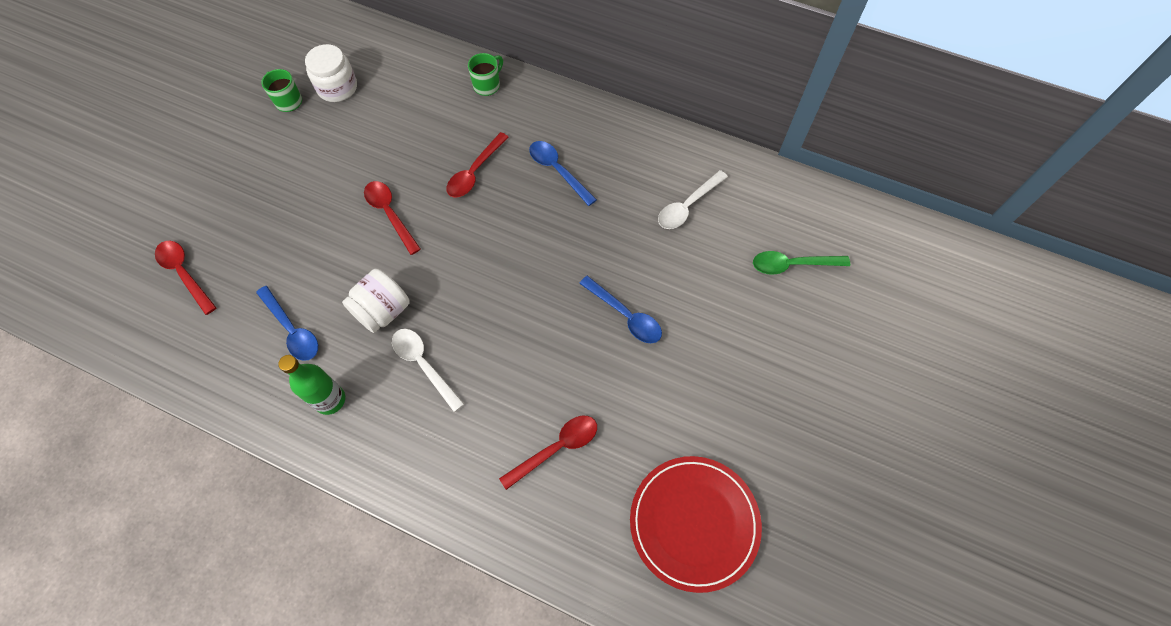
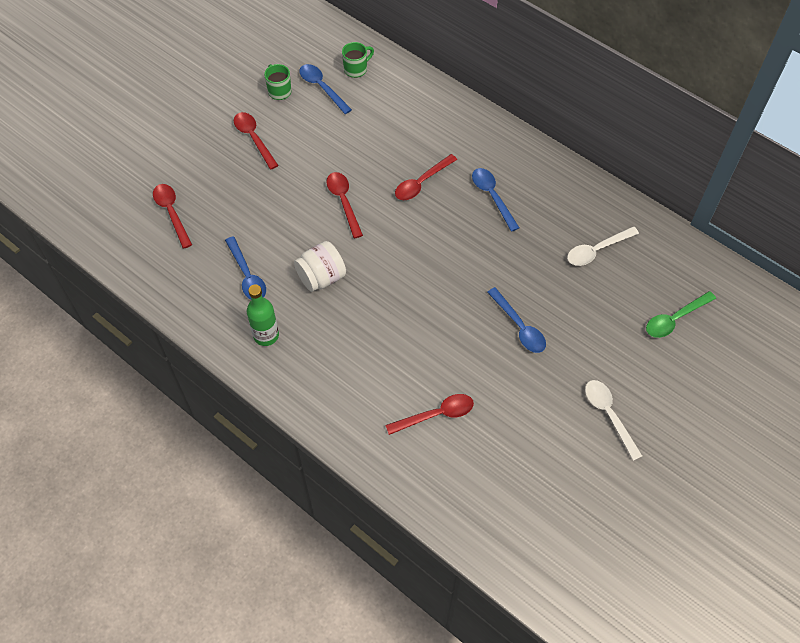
camera: 15 degrees right, 5 degrees down
(269, 162) = (254, 138): none -> red spoon
(337, 87) = (322, 88): white jar -> blue spoon
(424, 365) = (345, 326): white spoon -> white spoon (609, 415)
(487, 85) = (449, 112): green mug -> green mug (356, 69)
(694, 523) = (532, 497): red plate -> none
(792, 265) = (675, 319): green spoon -> green spoon turned 45 degrees counterclockwise

